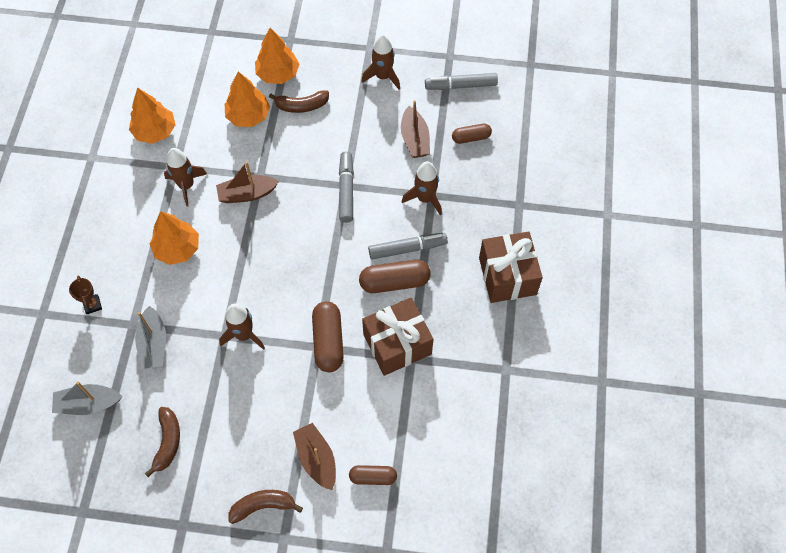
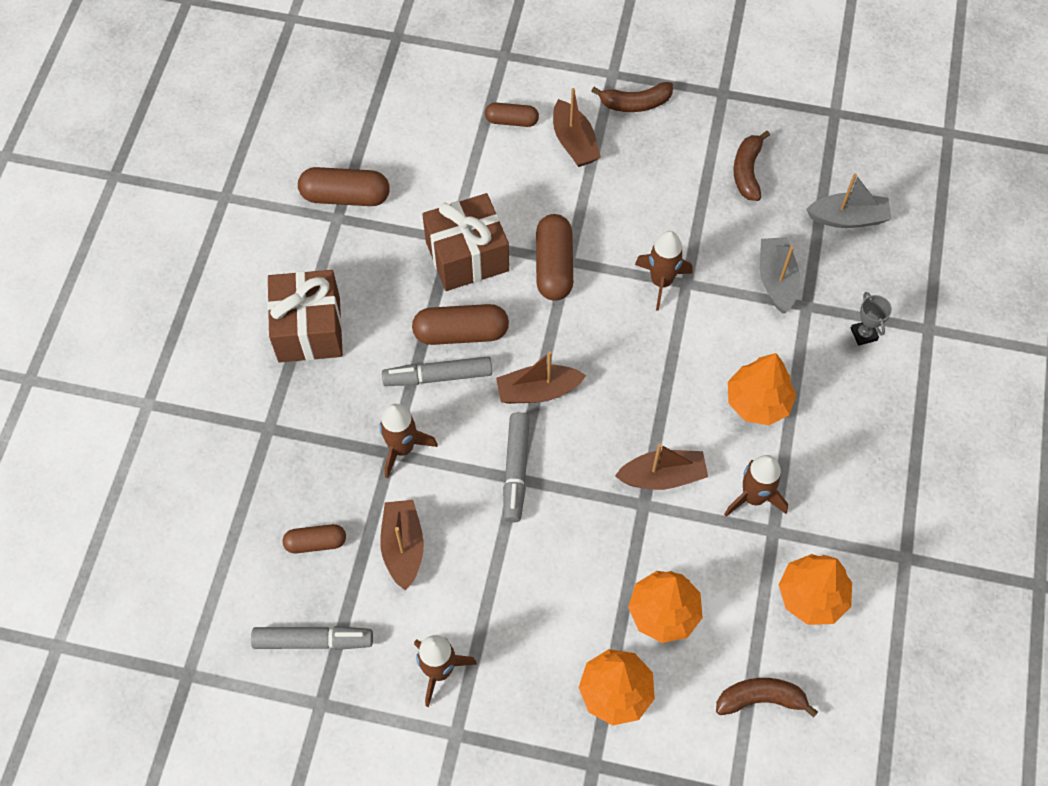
camera: 175 degrees left, 0 degrees up
(92, 305) = (863, 334): brown trophy -> grey trophy
(301, 106) = (577, 624): brown banana -> brown banana (760, 699)
(334, 244) = (538, 391): none -> brown boat
(503, 389) = (345, 196): none -> brown capsule

